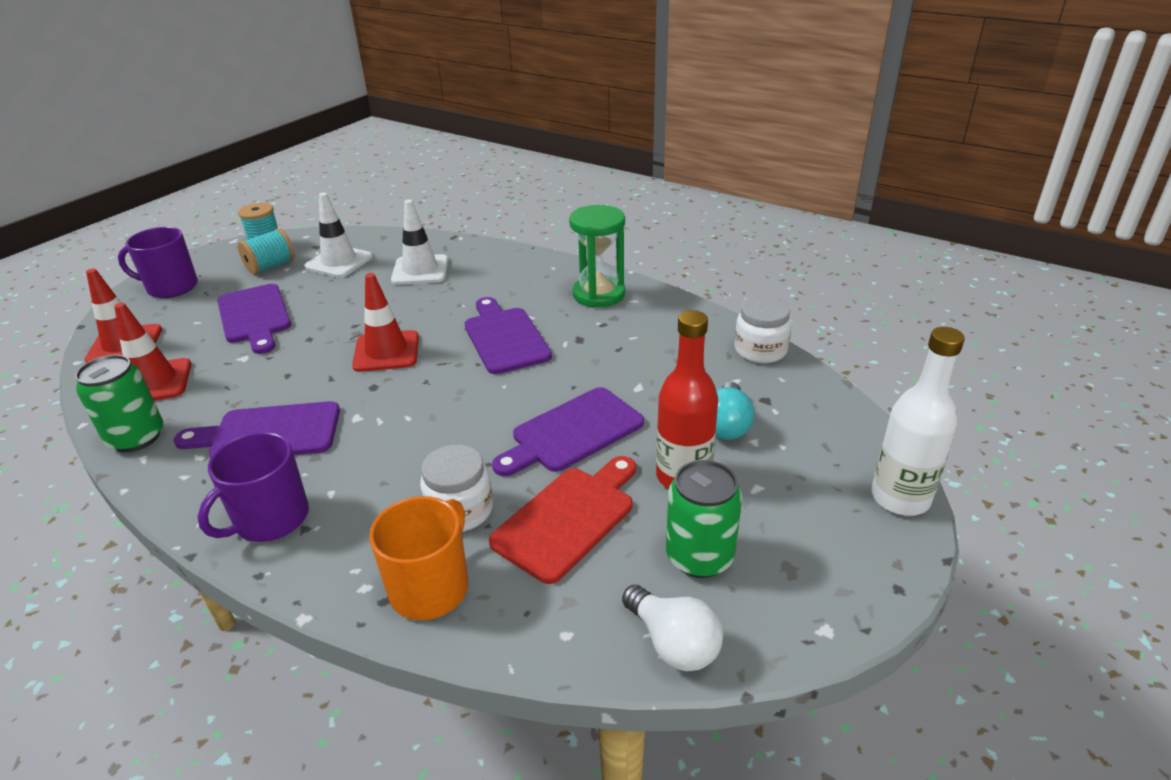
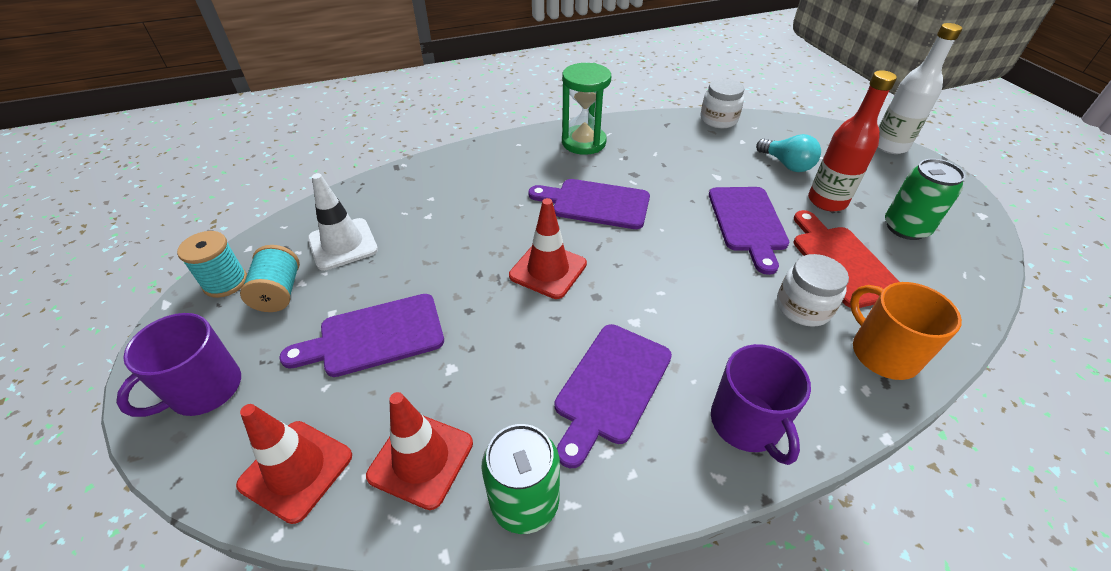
camera: 55 degrees left, 10 degrees up
(254, 316) = (375, 336): purple cutting board -> purple cutting board turned 150 degrees clockwise
(420, 270) = (431, 204): white traffic cone -> none
(673, 643) = (976, 269): white light bulb -> none

